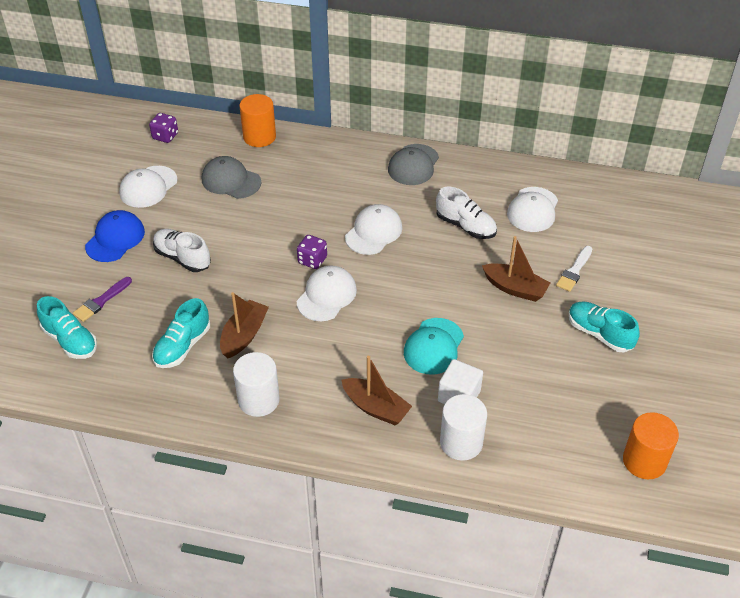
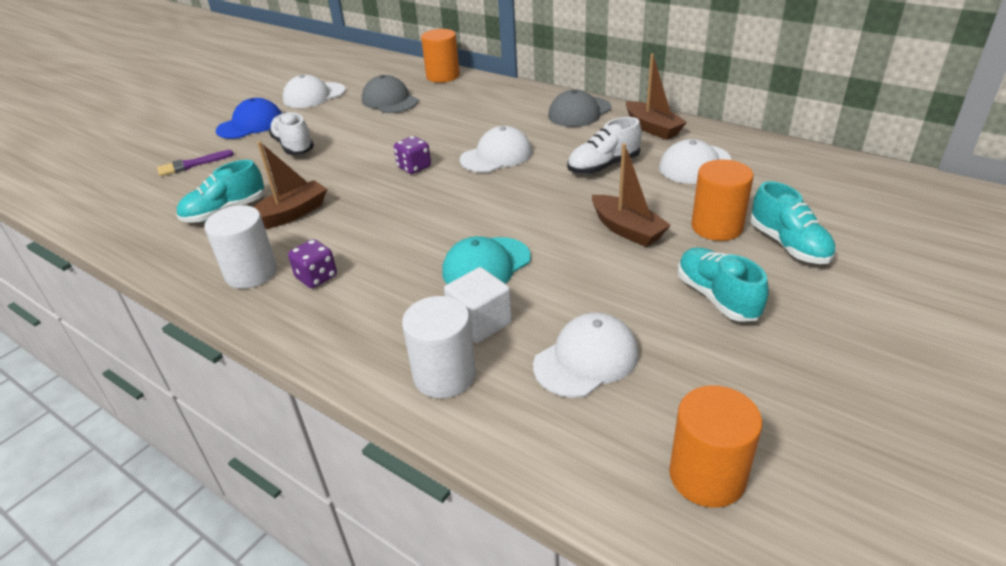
camera: 25 degrees right, 10 degrees down
(70, 340) = (135, 188): turquoise shoe -> turquoise shoe (788, 245)
(165, 136) = (361, 67): purple dice -> purple dice (316, 277)
(326, 296) = (403, 198): white cap -> white cap (586, 359)
(376, 408) = (369, 310): brown boat -> brown boat (652, 128)
(465, 226) = (603, 166): white shoe -> white shoe turned 90 degrees clockwise
(574, 271) = (716, 227): white brush -> orange cylinder

